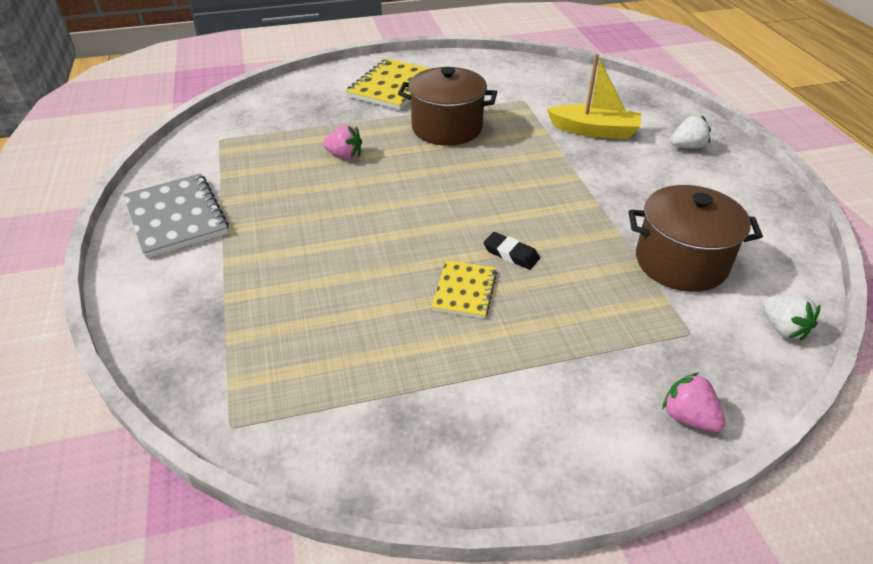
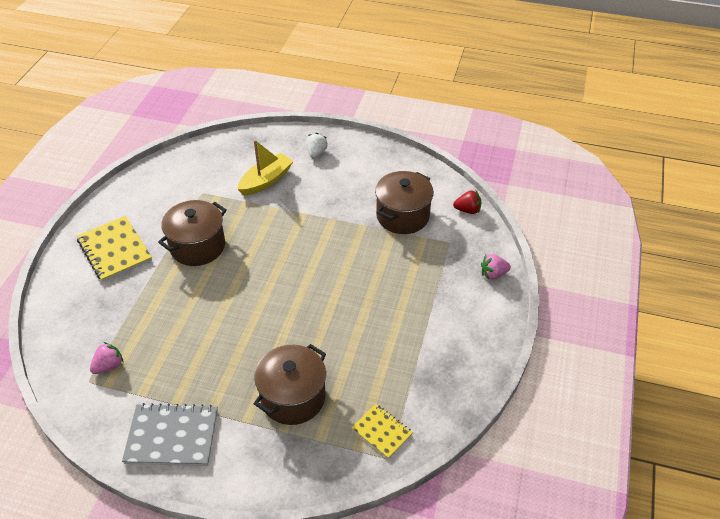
camera: 60 degrees left, 5 degrees up
(282, 286) = (293, 397): none -> brown pot
(345, 155) = (180, 314): pink strawberry -> pink strawberry (109, 366)
(464, 291) = (360, 313): yellow notebook -> yellow notebook (382, 432)
(511, 254) = (346, 279): black eraser -> none
(782, 328) = (467, 210): white strawberry -> red strawberry

